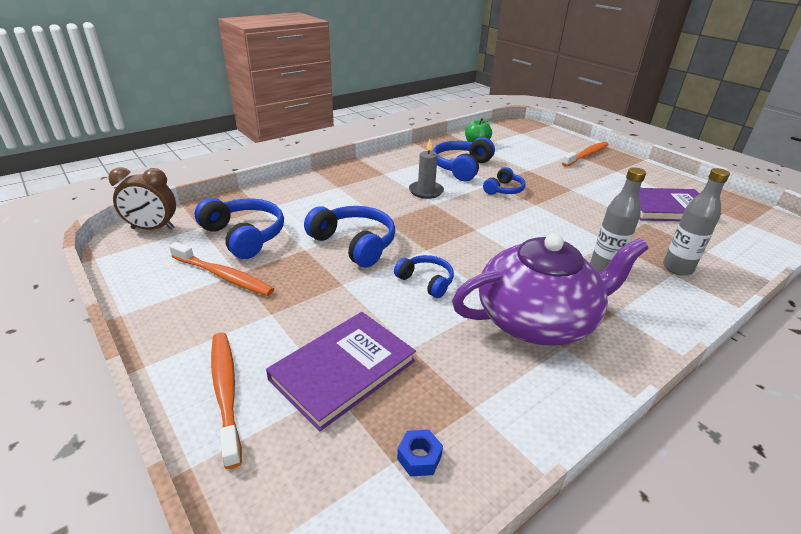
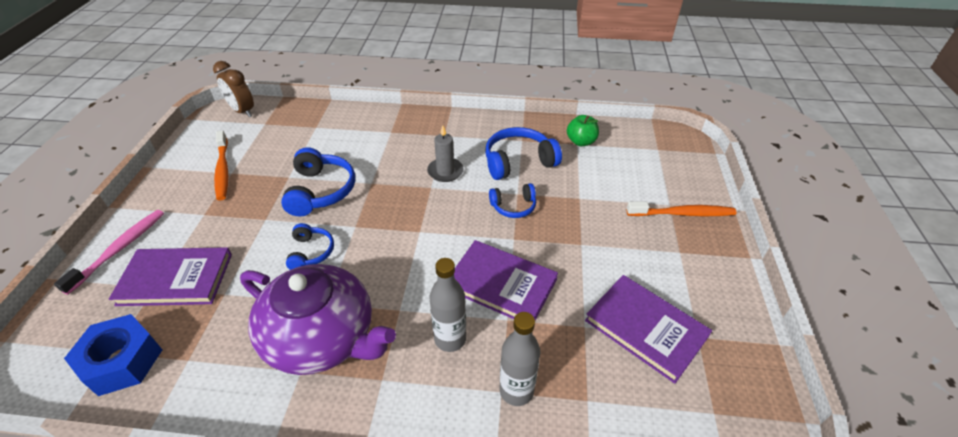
camera: 45 degrees right, 10 degrees up
(226, 392) = (120, 249): orange toothbrush -> pink toothbrush
(244, 236) = (274, 145): blue headphones -> none
(419, 457) = (122, 361): blue nut -> blue nut, size x2.27
(573, 228) = (501, 284): none -> purple book

